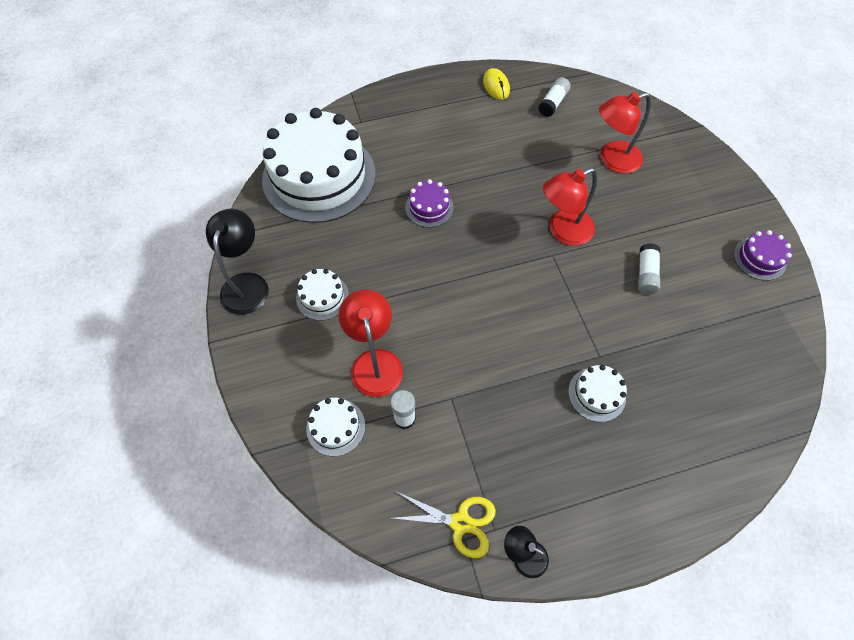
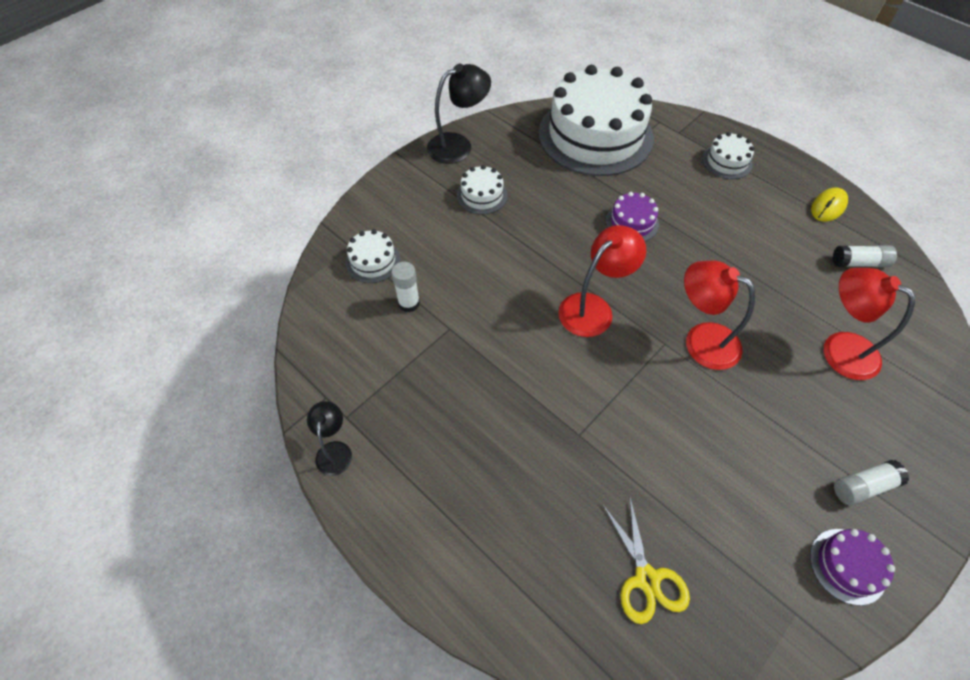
camera: 60 degrees right, 5 degrees down
(375, 362) = (447, 258): red lamp -> red lamp (593, 308)
(460, 523) = (338, 387): yellow scissors -> yellow scissors (646, 578)
(596, 394) = (533, 449): white cake -> white cake (727, 161)
(646, 274) = (715, 441): white glue stick -> white glue stick (863, 486)

